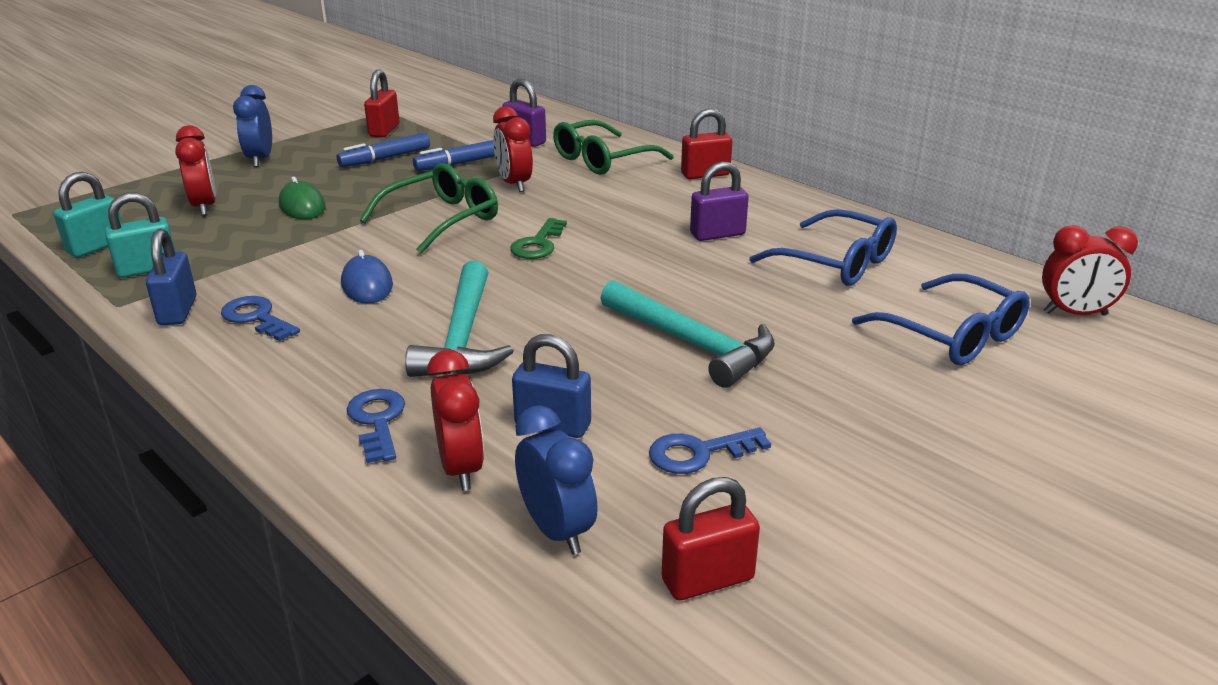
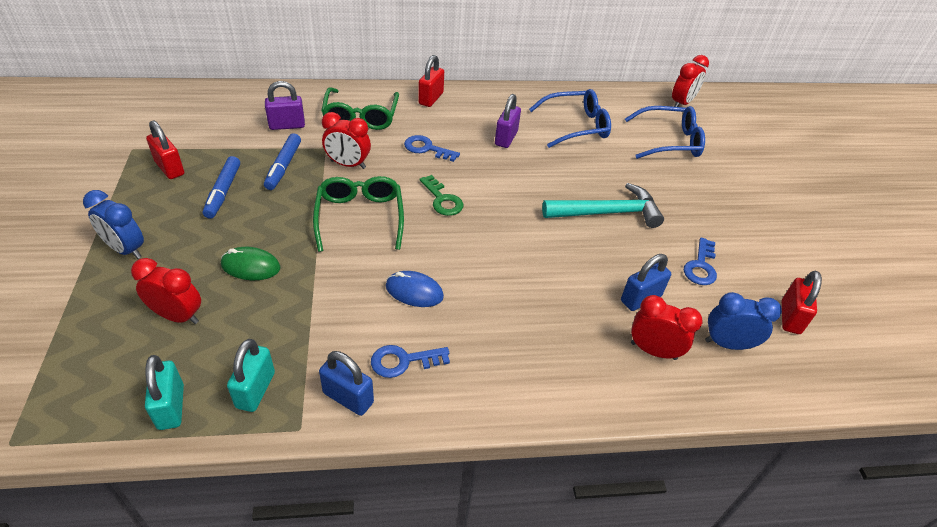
camera: 55 degrees left, 15 degrees up
(377, 421) = (582, 361): blue key -> blue key (427, 148)
(463, 338) = (523, 285): turquoise hammer -> none

